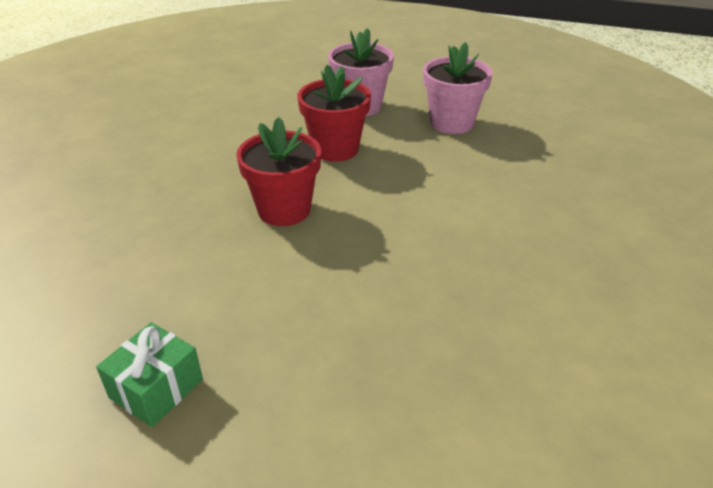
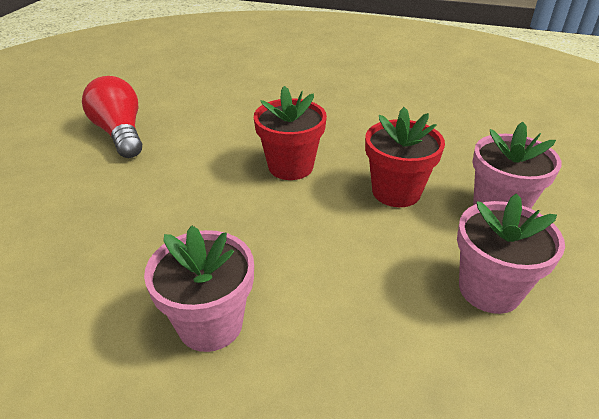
camera: 90 degrees right, 0 degrees up
(156, 388) = (120, 133): green gift -> red light bulb
(521, 250) = (210, 324): none -> pink flower pot

